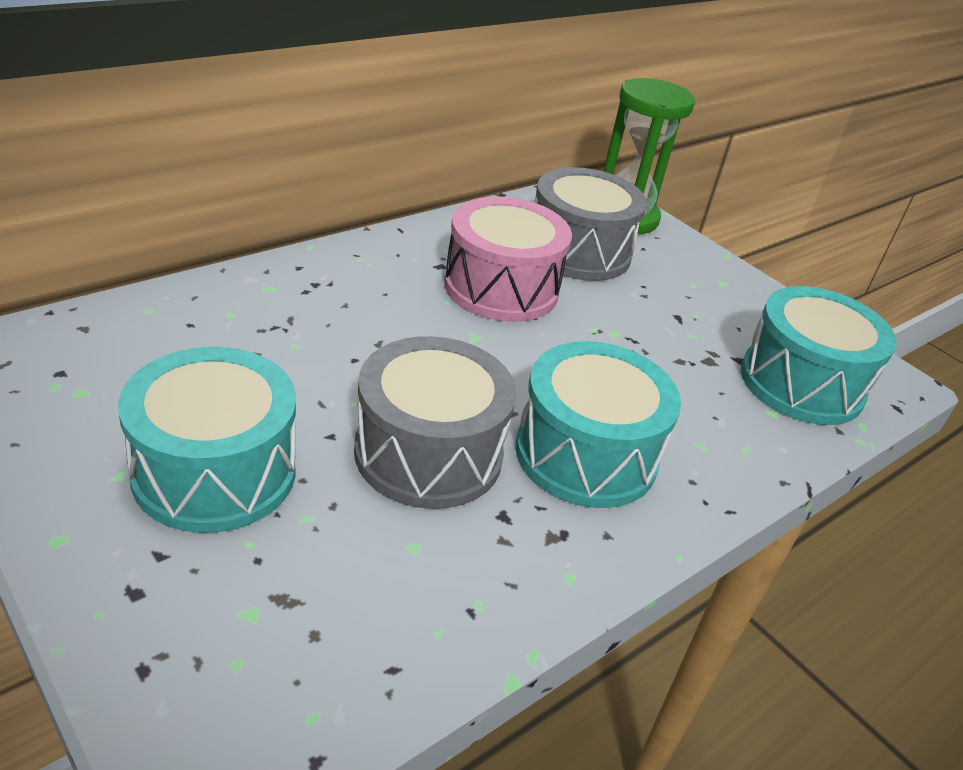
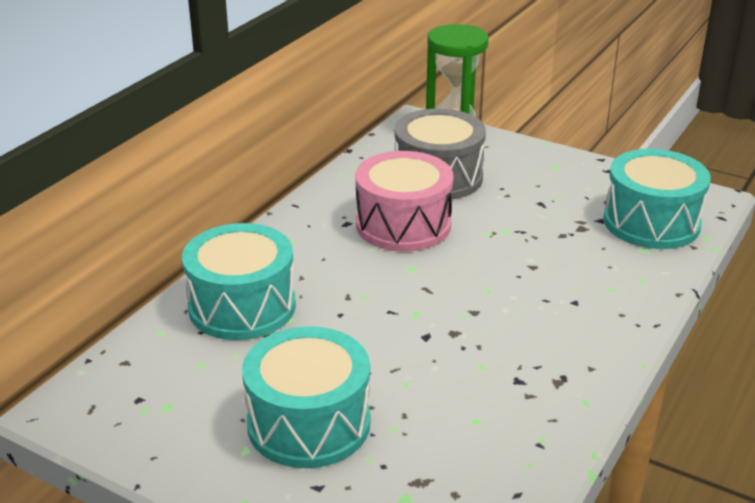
camera: 15 degrees left, 5 degrees down
(428, 453) = (441, 359): grey drum -> none
(586, 454) = (543, 322): turquoise drum -> turquoise drum (242, 306)

